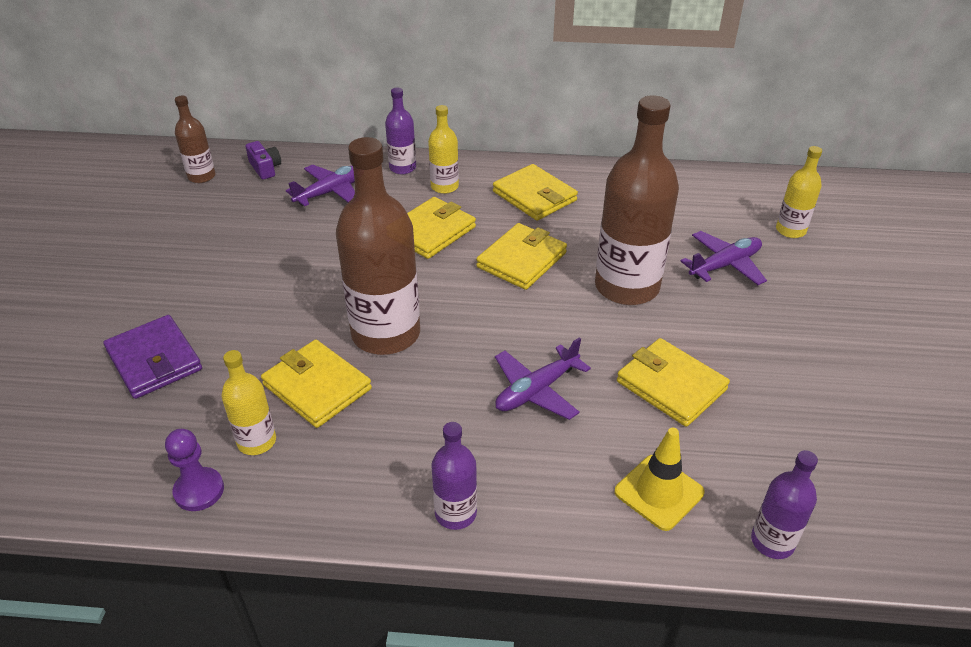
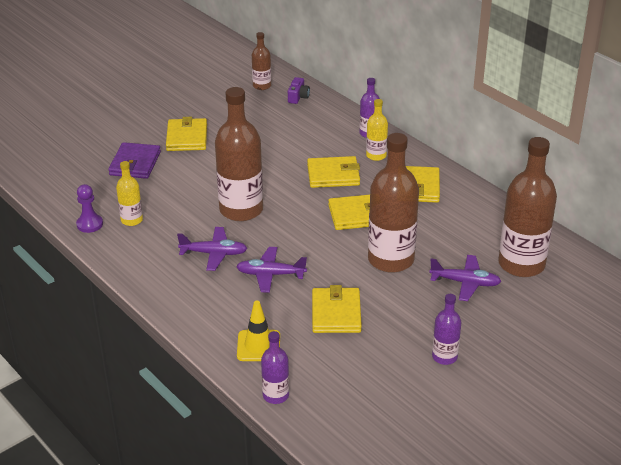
camera: 45 degrees right, 5 degrees down
(317, 387) = (182, 214): yellow wallet -> yellow wallet (187, 138)
(331, 192) = (313, 127): purple plane -> purple plane (214, 253)
(455, 513) = (167, 295): purple bottle -> purple bottle (444, 357)
(736, 216) = (521, 264): none -> brown bottle
(790, 230) = (542, 290): yellow bottle -> none

